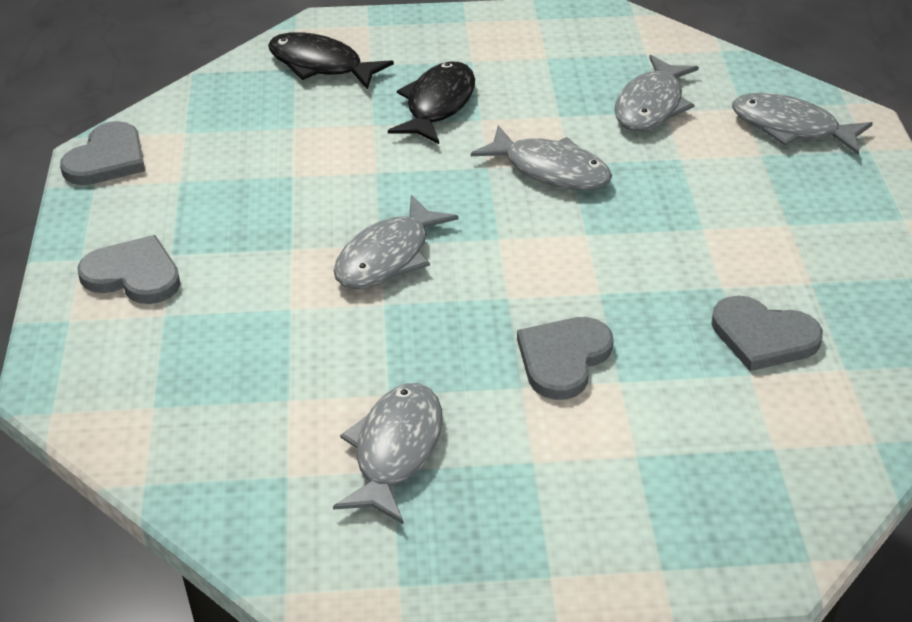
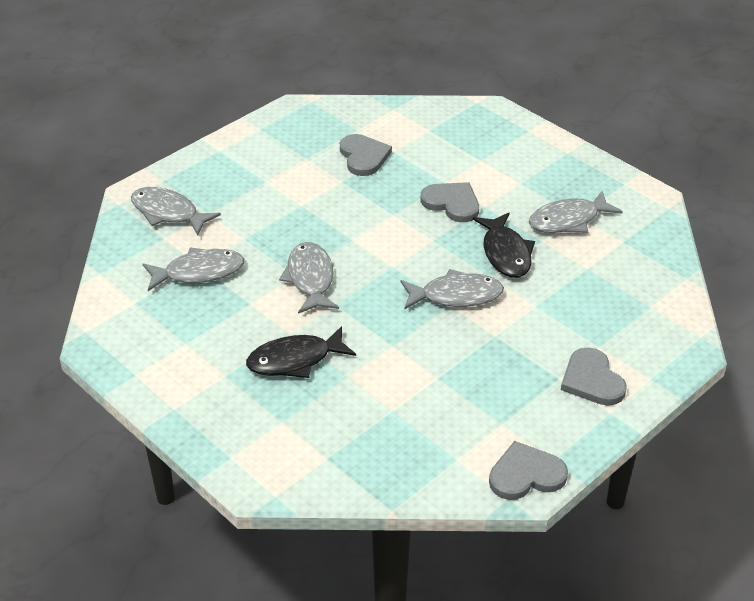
camera: 130 degrees left, 0 degrees up
(320, 65) = (309, 446): black fish -> black fish (505, 253)
(563, 358) = (452, 203): grey heart -> grey heart turned 135 degrees counterclockwise
(791, 128) = (168, 213): grey fish -> grey fish turned 135 degrees clockwise

